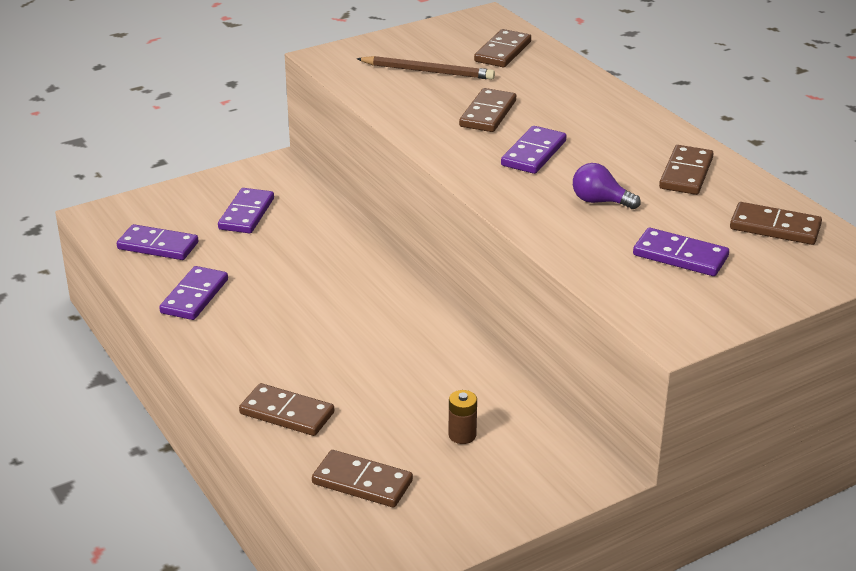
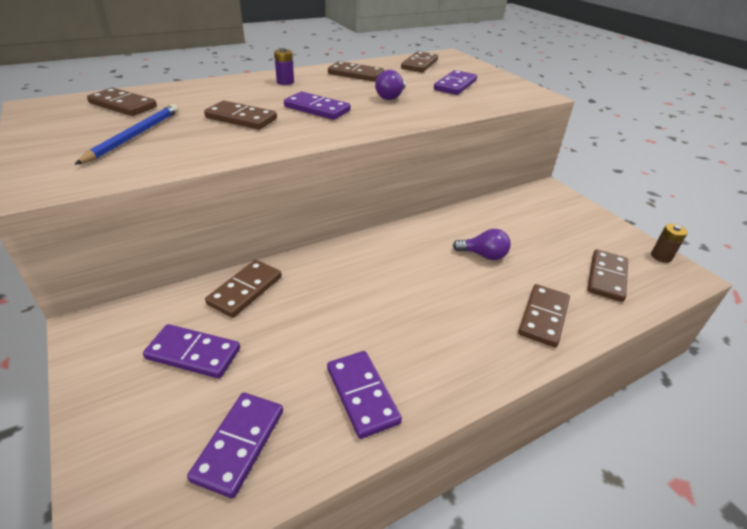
camera: 90 degrees left, 5 degrees up
(195, 296) = (362, 395): purple domino -> purple domino turned 45 degrees clockwise
(326, 227) = (245, 290): none -> brown domino
(400, 380) = (483, 255): none -> purple light bulb
(428, 71) = (134, 136): brown pencil -> blue pencil
(462, 435) = (536, 232): brown battery -> brown battery (661, 256)
(622, 126) = (285, 82): none -> purple battery

